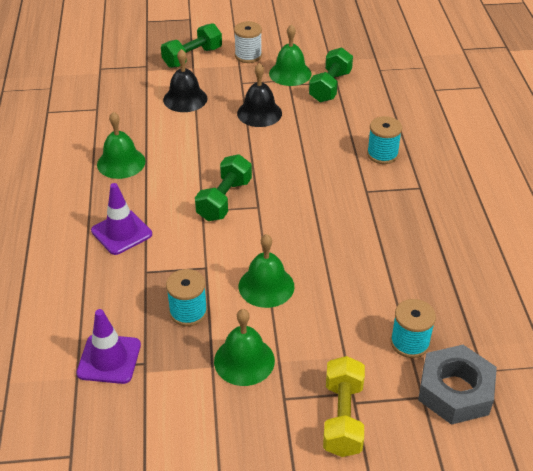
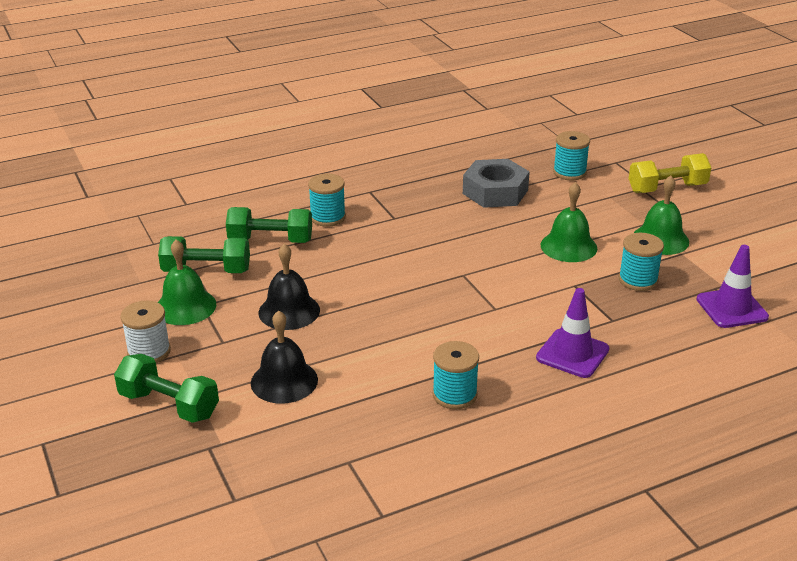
camera: 110 degrees left, 10 degrees down
(121, 163) = (454, 395): green bell -> turquoise spool
(224, 200) = (468, 298): green dumbbell -> green dumbbell (270, 240)
(455, 391) = (598, 151): grey nut -> grey nut (495, 192)

